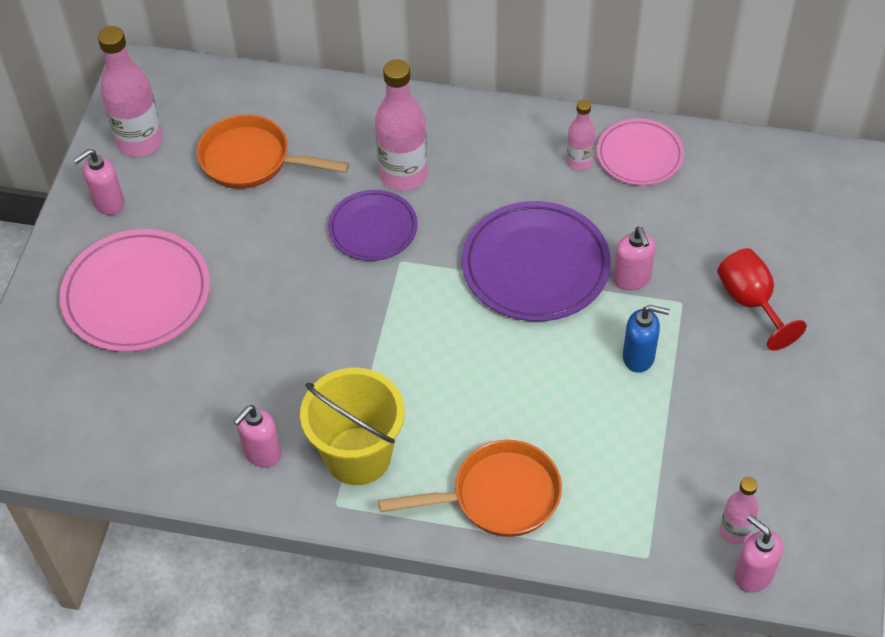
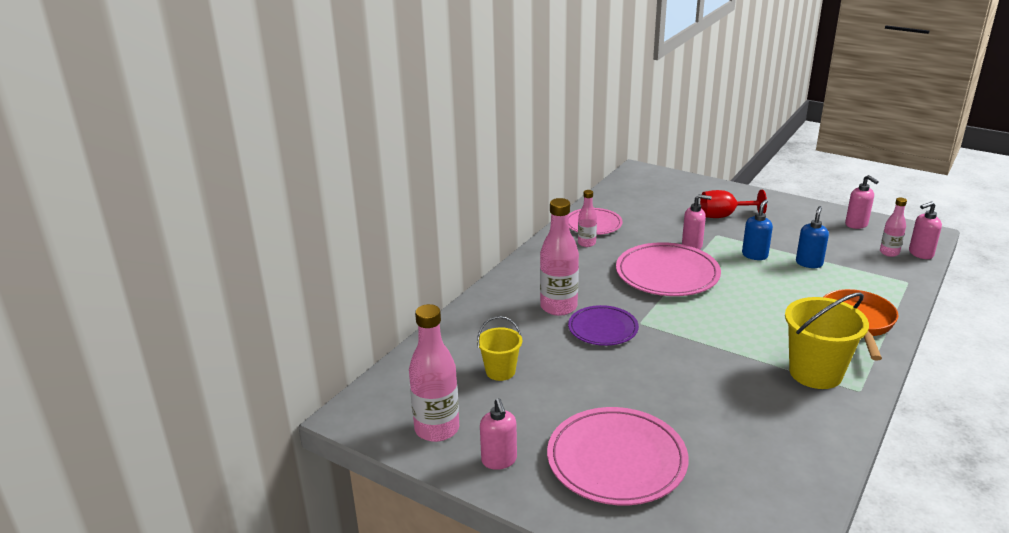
camera: 70 degrees left, 25 degrees down
(252, 160) = (500, 371): orange pan -> yellow bucket
(262, 453) = (806, 418): pink soap dispenser -> pink soap dispenser (856, 224)
(535, 265) = (667, 274): purple plate -> pink plate
(647, 426) = (809, 263): none -> blue soap dispenser

